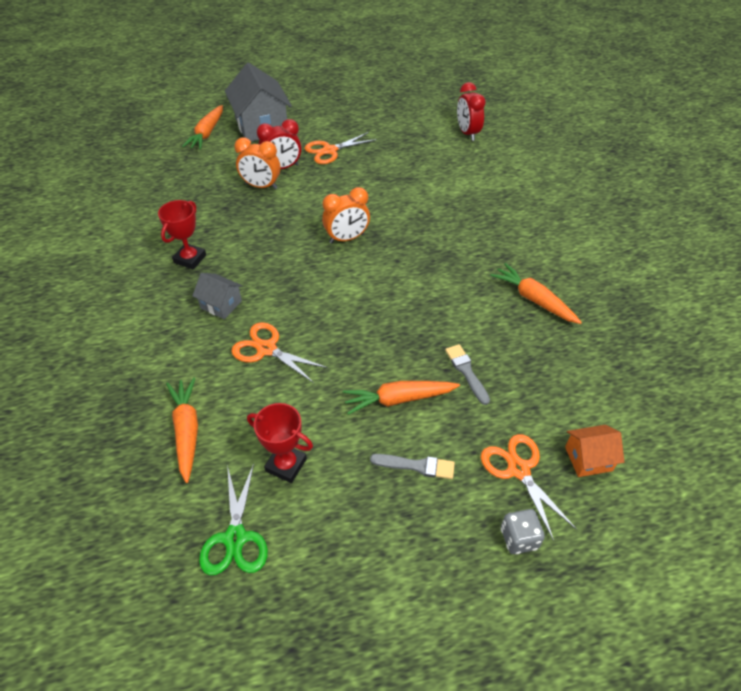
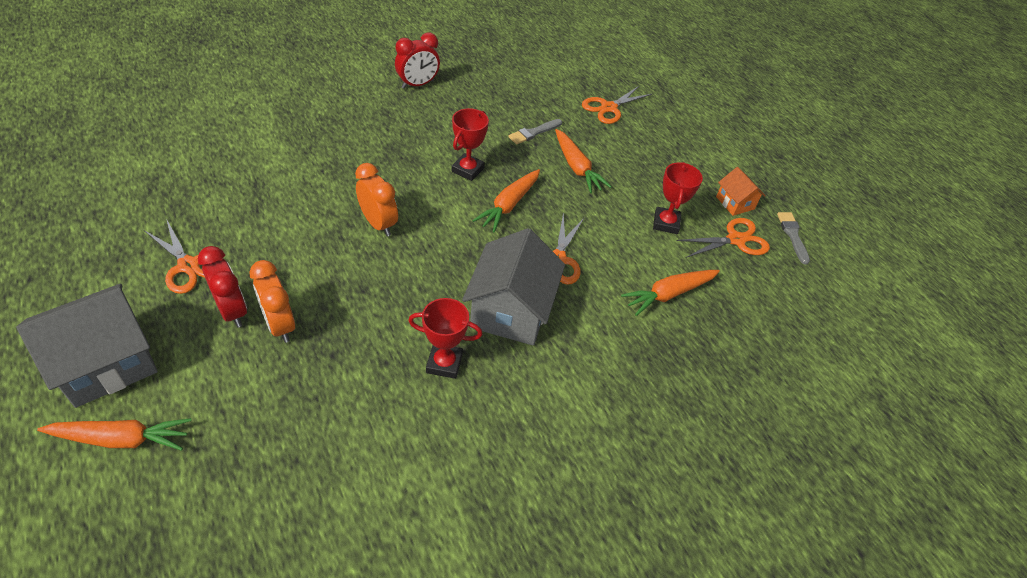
camera: 110 degrees left, 0 degrees up
(221, 304) = (511, 311): grey house -> grey house, size x1.98
(235, 538) = (736, 240): green scissors -> orange scissors
(261, 186) = (280, 325): orange clock -> orange clock turned 150 degrees clockwise
(408, 304) = (468, 170): none -> red trophy
(416, 466) = (630, 154): grey brush -> grey brush (792, 235)
(467, 133) = (154, 140): red clock -> red clock (418, 84)
(519, 538) = (657, 108): grey dice -> none
(534, 299) = (440, 97): orange carrot -> orange carrot (509, 205)
(588, 459) = (585, 79): orange house -> orange house (735, 203)

